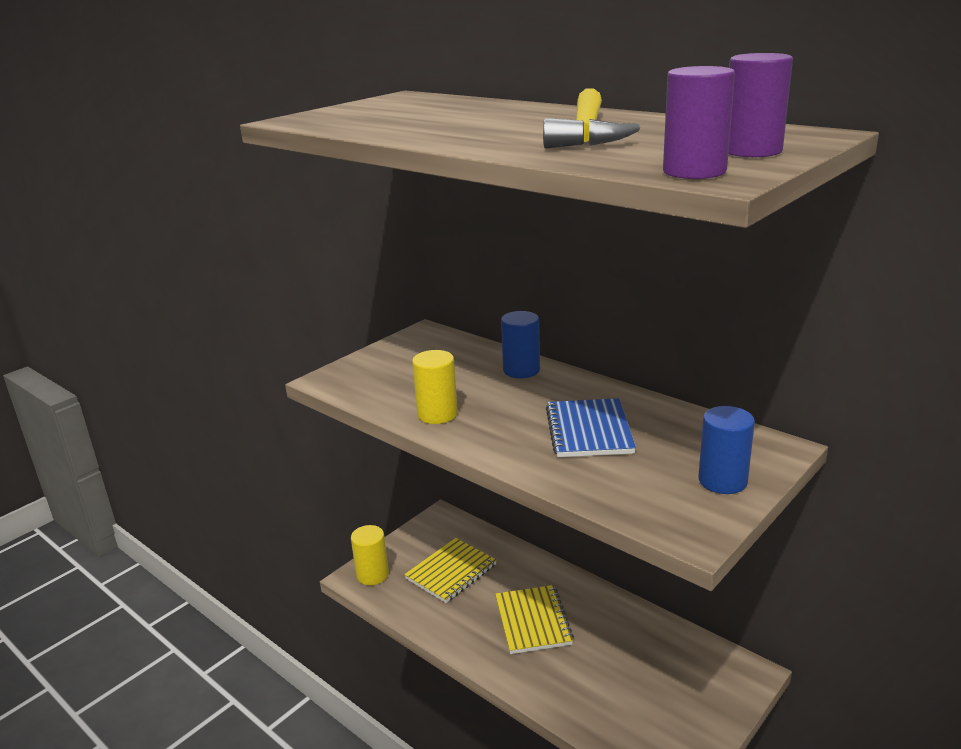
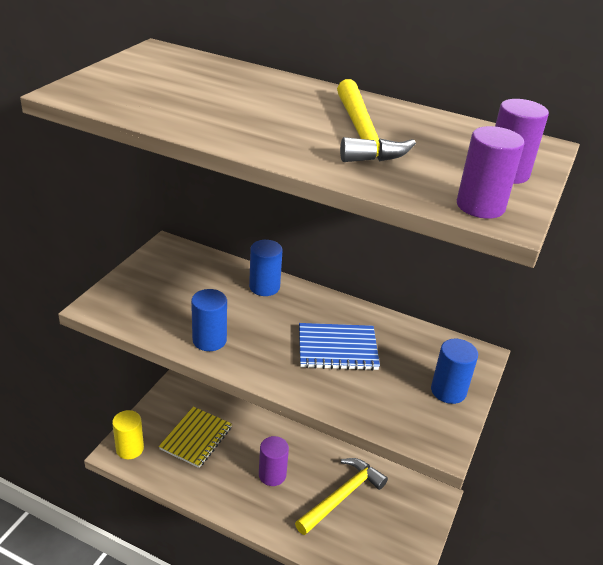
camera: 20 degrees left, 10 degrees up
(437, 414) = (209, 340): yellow cylinder -> blue cylinder
(533, 621) = (272, 475): yellow notebook -> purple cylinder
(588, 431) = (337, 349): blue notebook -> blue notebook turned 75 degrees counterclockwise
(618, 656) = (342, 496): none -> yellow hammer

